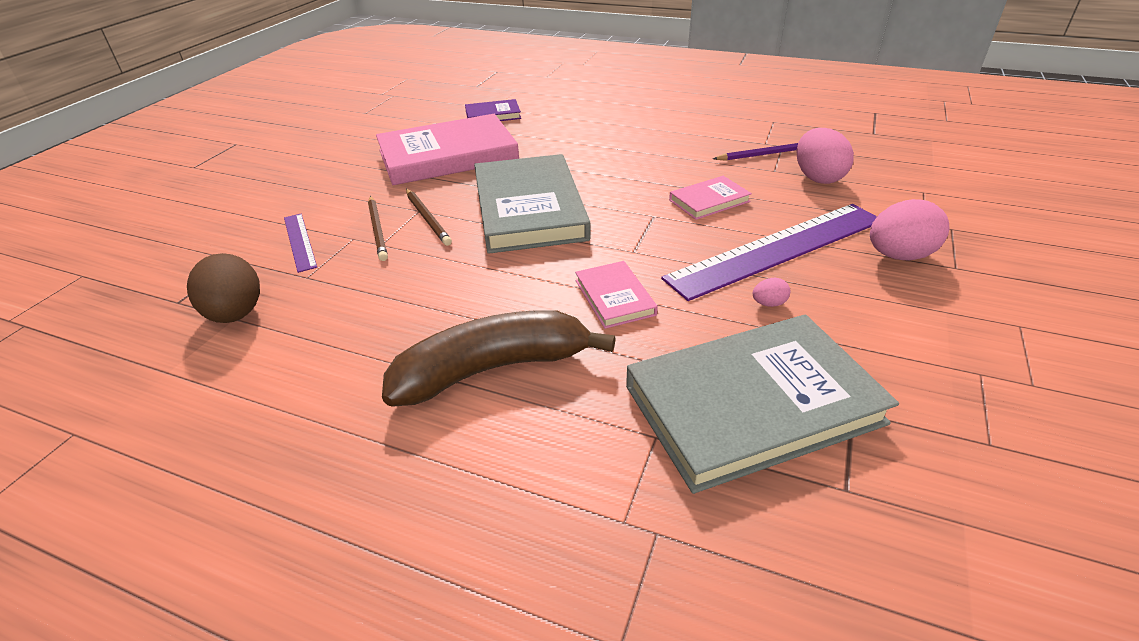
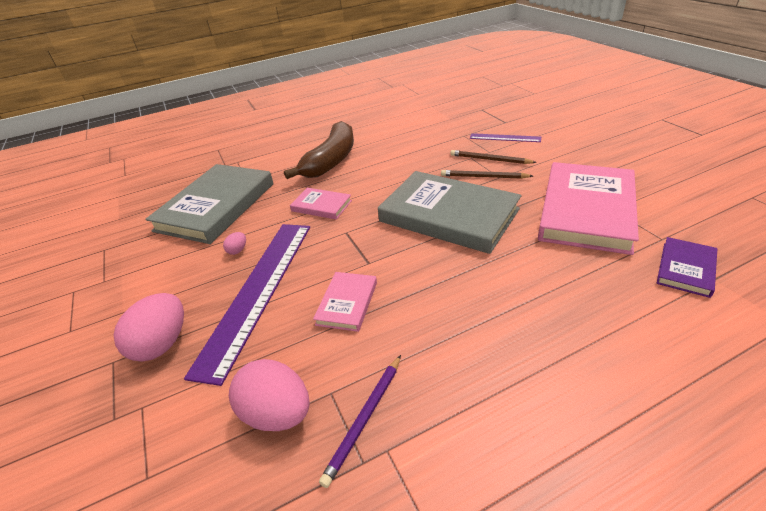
camera: 135 degrees right, 0 degrees up
(236, 314) = (453, 119): brown egg -> none

